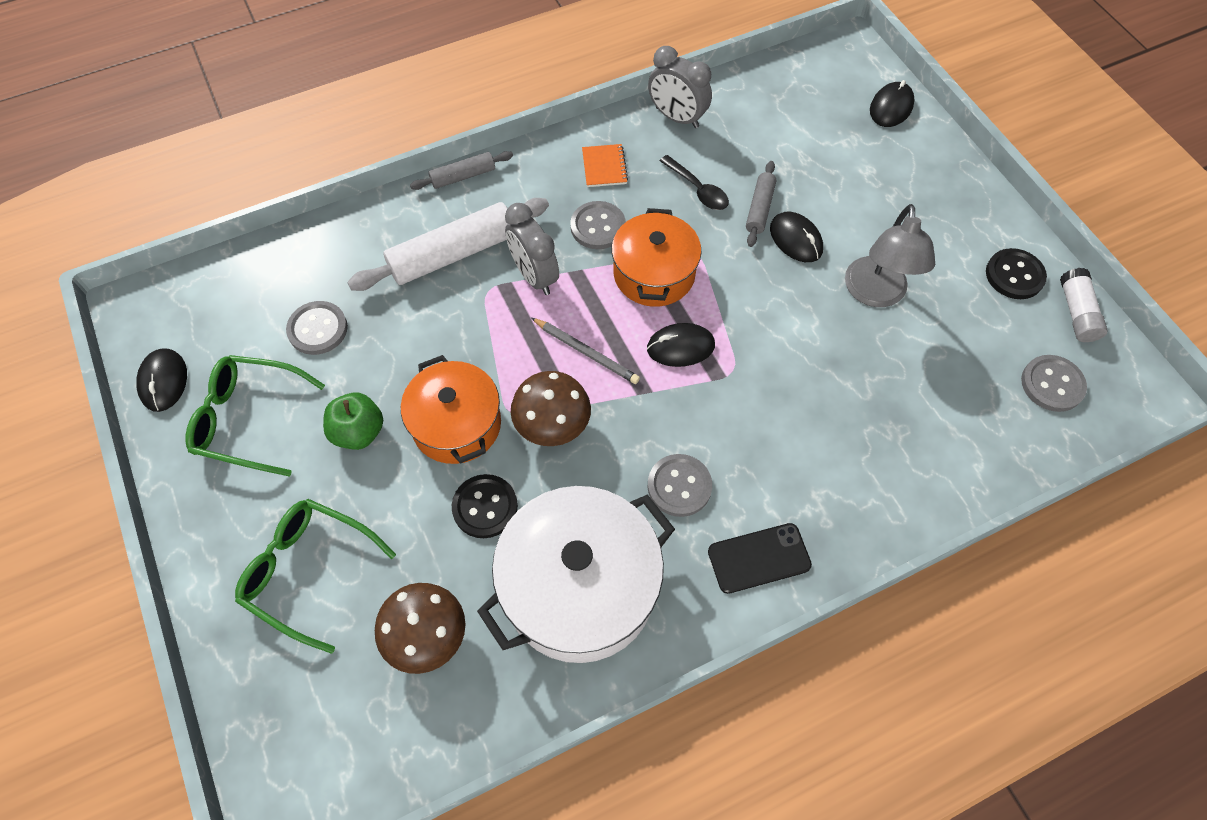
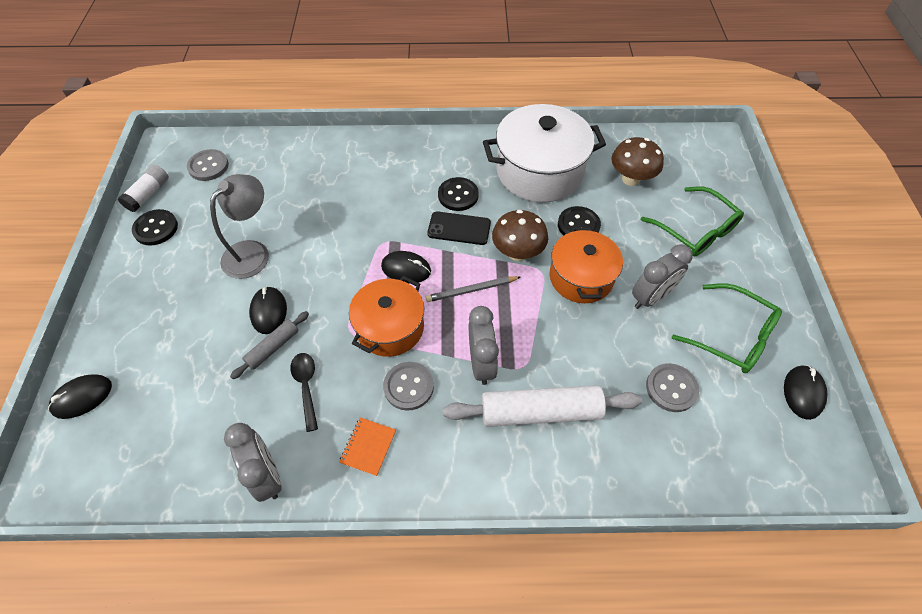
camera: 155 degrees left, 5 degrees down
(358, 432) = (651, 297): green apple -> grey clock
(463, 176) = (502, 496): grey rolling pin -> none
(586, 352) = (471, 290): grey pencil -> grey pencil turned 75 degrees counterclockwise
(679, 486) = (458, 195): grey button -> black button
(759, 558) = (437, 151): black phone -> black phone (459, 228)

